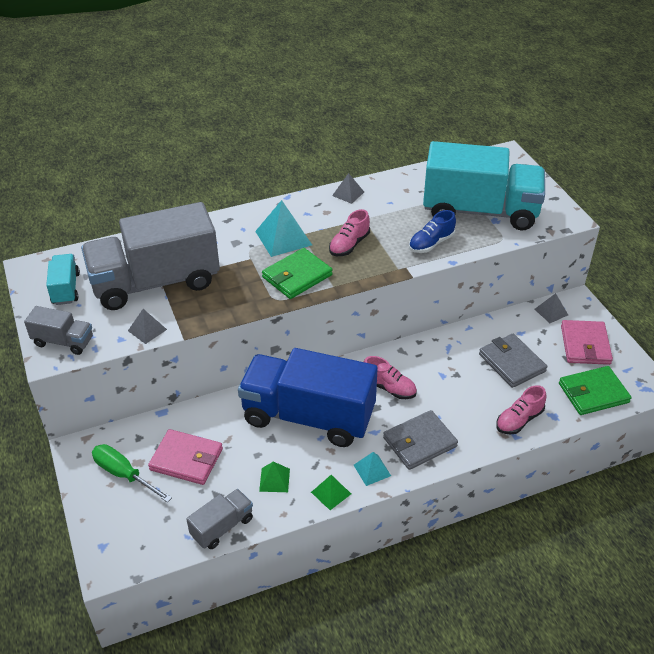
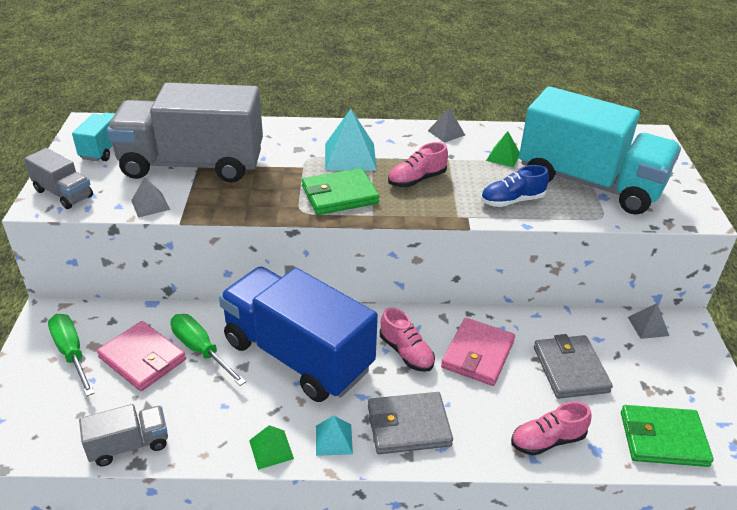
camera: 20 degrees right, 5 degrees down
(229, 437) = (201, 350): none -> green screwdriver
(274, 480) = (218, 412): green pyramid -> green pyramid (503, 157)
(585, 345) = (677, 377): pink wallet -> pink wallet (478, 354)

